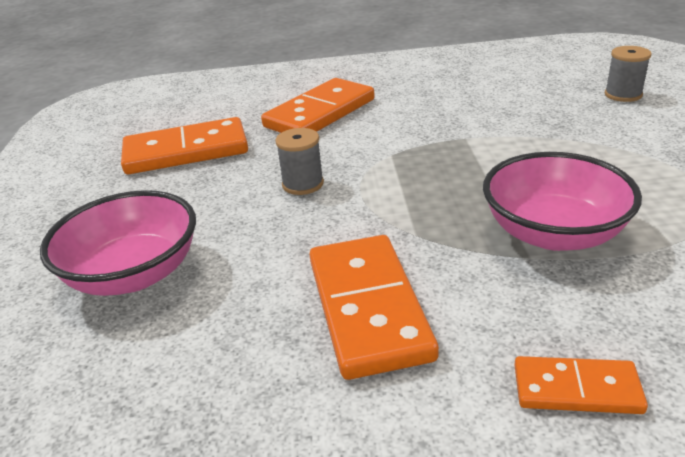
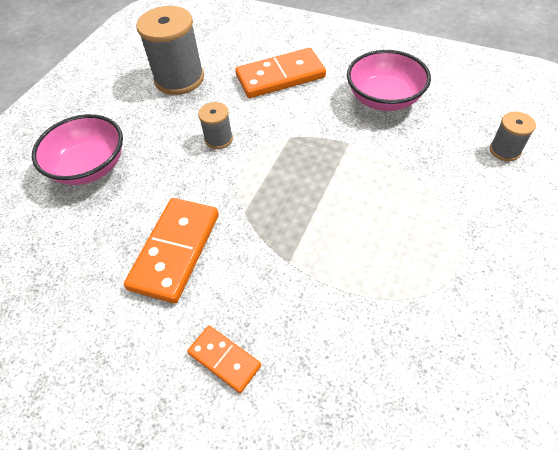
camera: 30 degrees right, 20 degrees up
(186, 151) = (179, 79): orange domino -> grey spool
(553, 233) = (320, 252): pink bowl -> pink bowl (384, 99)

